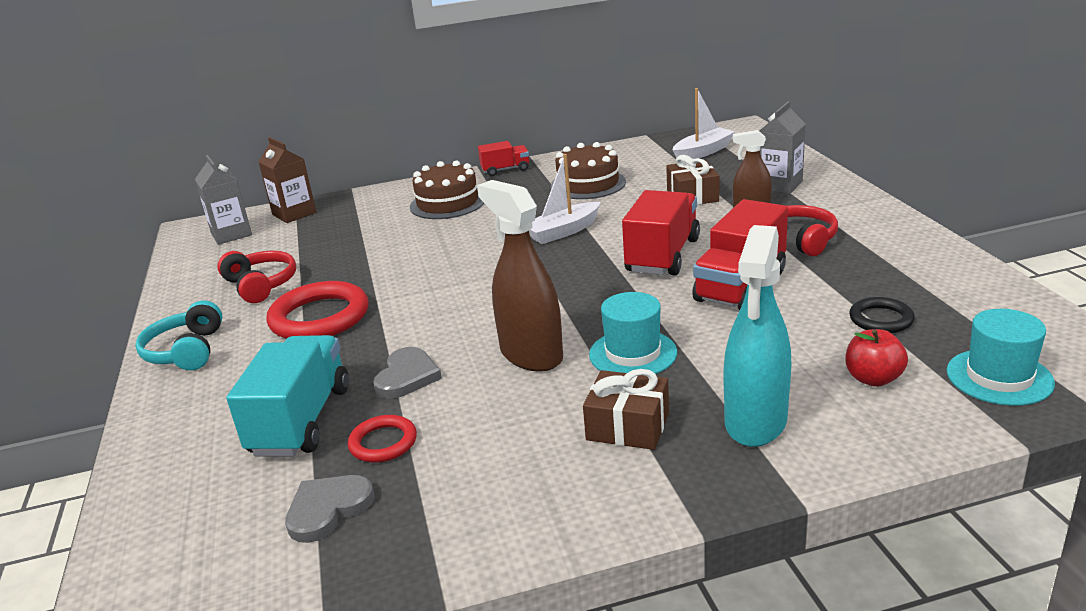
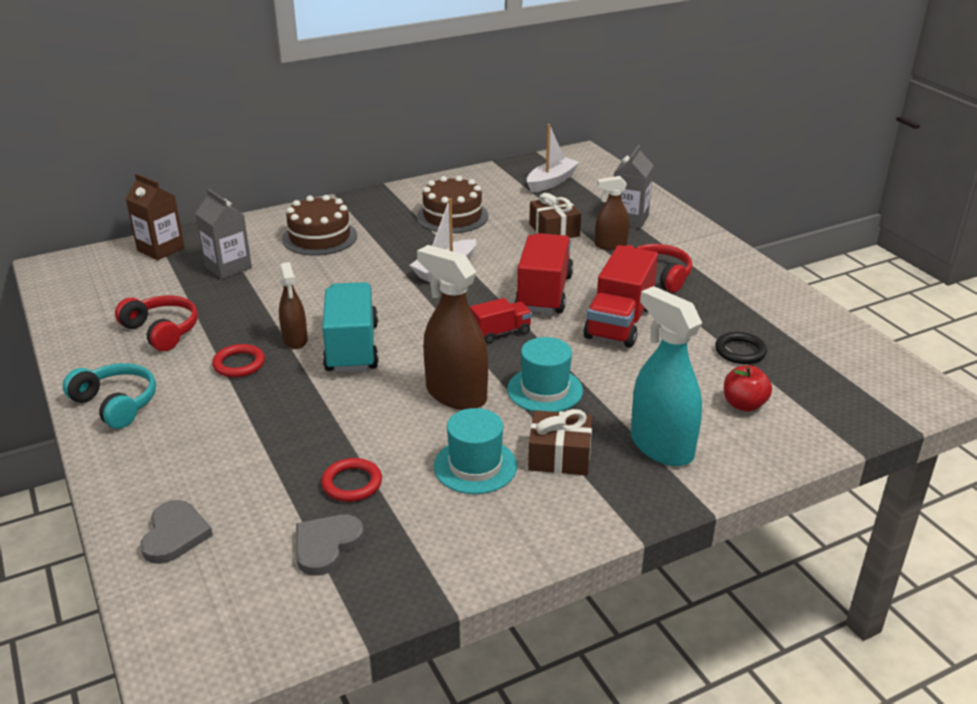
camera: 15 degrees left, 5 degrees up
(186, 351) = (116, 404): turquoise headphones -> turquoise headphones turned 150 degrees clockwise
(231, 234) = (102, 274): grey carton -> grey carton (228, 267)
(301, 421) = (266, 467): turquoise truck -> turquoise truck (352, 348)
(319, 317) = (239, 364): red ring -> red ring, size x0.54
(384, 296) = (295, 340): none -> brown spray bottle
(407, 376) = (349, 420): grey heart -> grey heart (175, 534)
(505, 170) = (365, 199): red truck -> red truck (500, 333)
(755, 422) = (661, 446): turquoise spray bottle -> turquoise spray bottle turned 135 degrees clockwise
(999, 377) = (836, 399): turquoise hat -> turquoise hat (475, 466)

